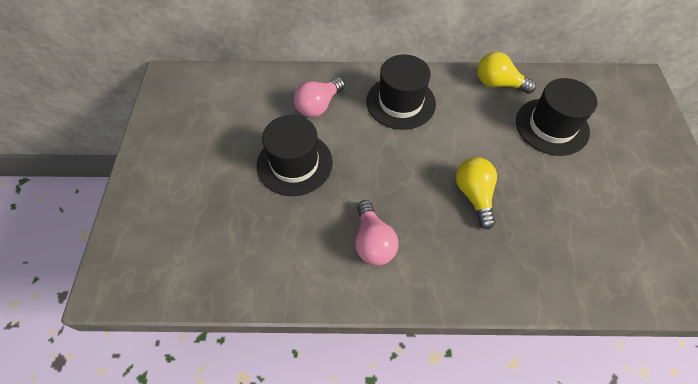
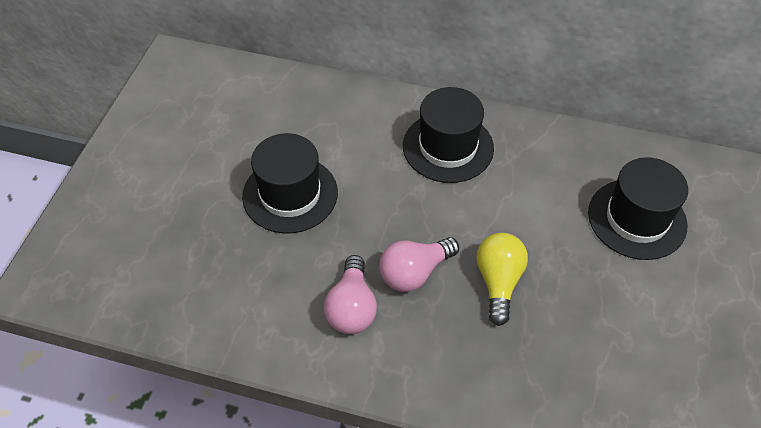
camera: 15 degrees right, 5 degrees down
(318, 105) = (343, 130): pink light bulb -> pink light bulb (414, 273)
(498, 84) = (586, 149): yellow light bulb -> none

